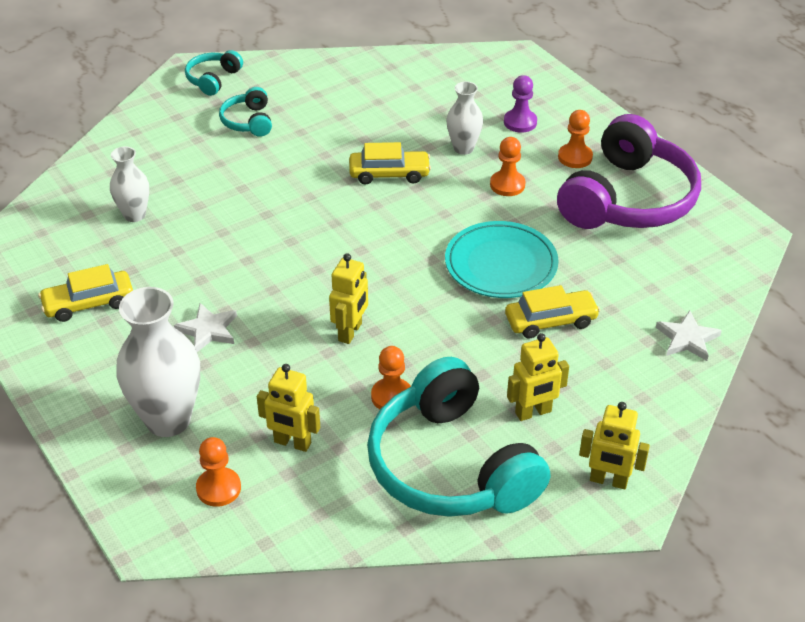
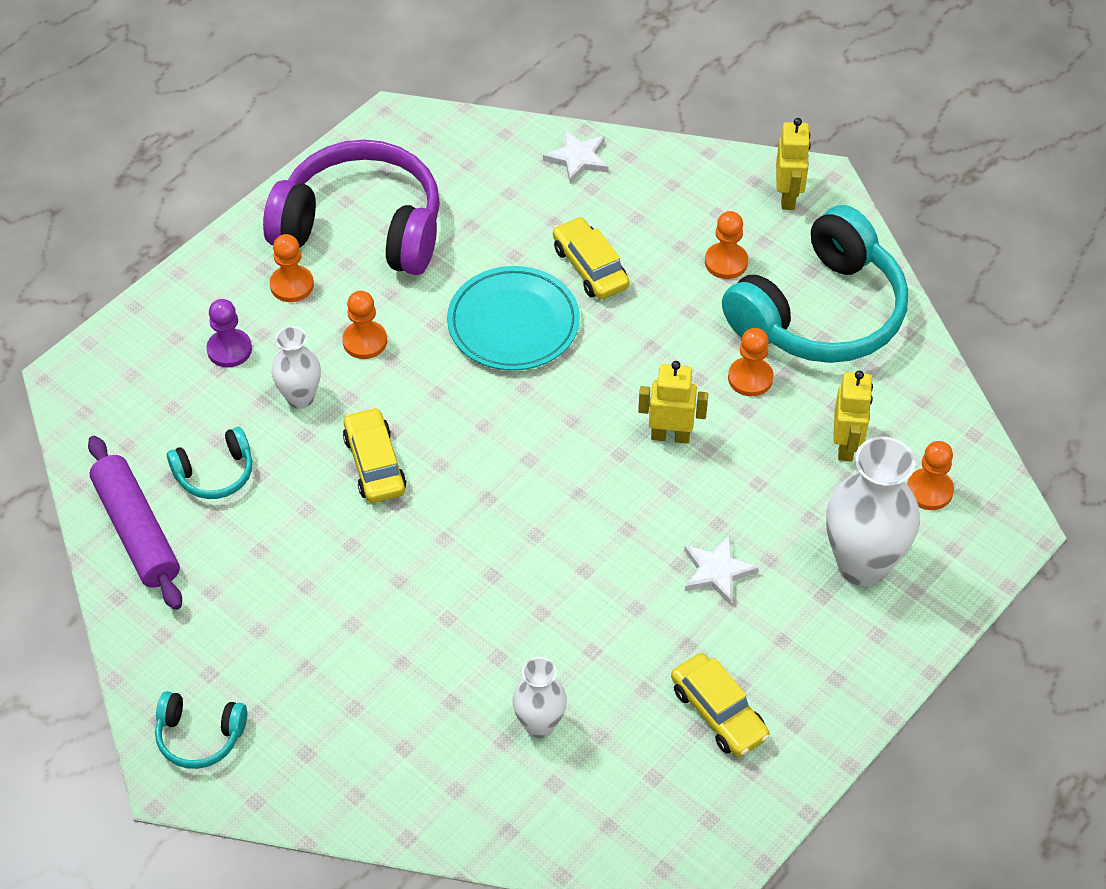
camera: 105 degrees left, 10 degrees up
(248, 121) = (297, 656): turquoise headphones -> turquoise headphones (215, 473)
(378, 71) = (137, 531): none -> purple rolling pin
(533, 412) = (726, 262): yellow robot -> orange pawn

